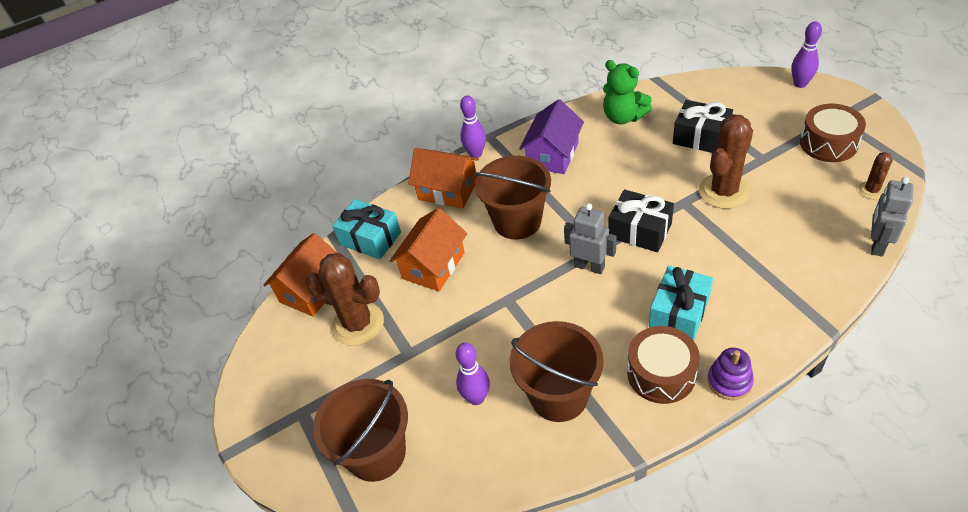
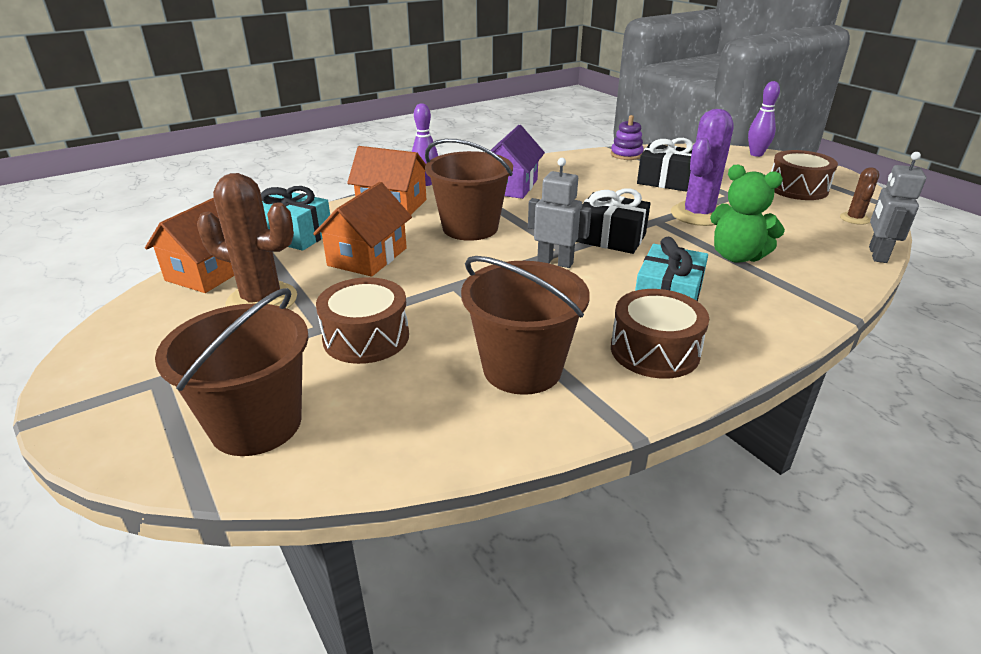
camera: 10 degrees left, 15 degrees down
(441, 364) = (366, 337): none -> brown drum
(476, 398) = (410, 369): purple bowling pin -> none
(623, 117) = (583, 166): green teddy bear -> green teddy bear (736, 256)
(724, 191) = (698, 215): brown cactus -> purple cactus
(729, 381) = (743, 359): purple stacking toy -> purple stacking toy (626, 155)

